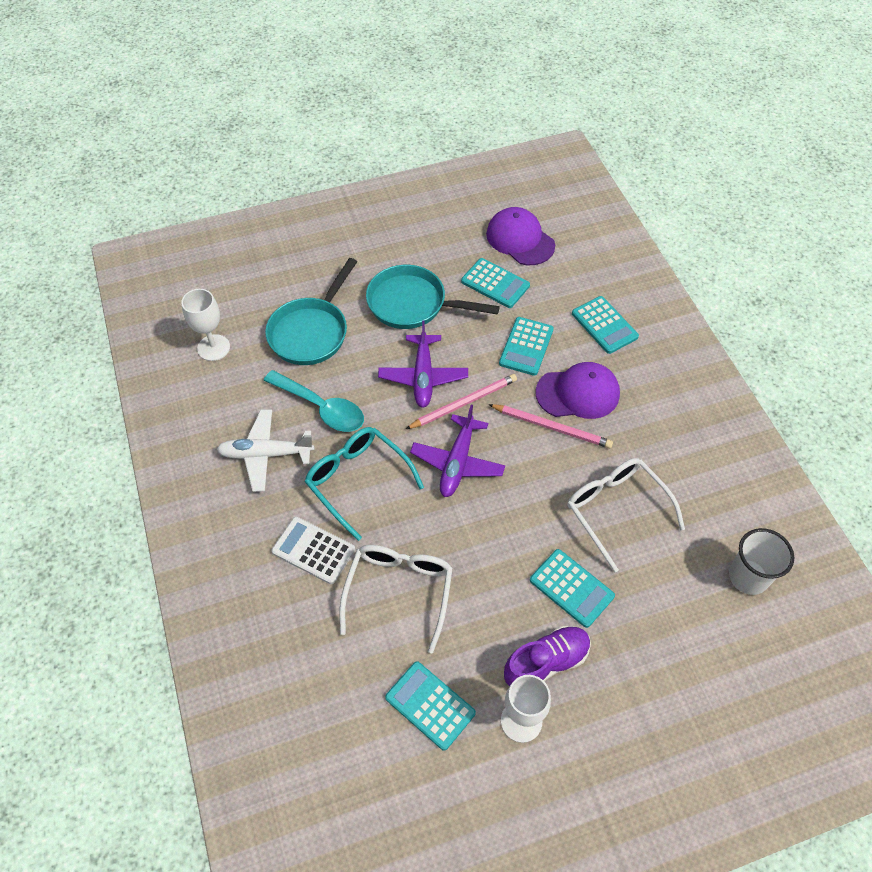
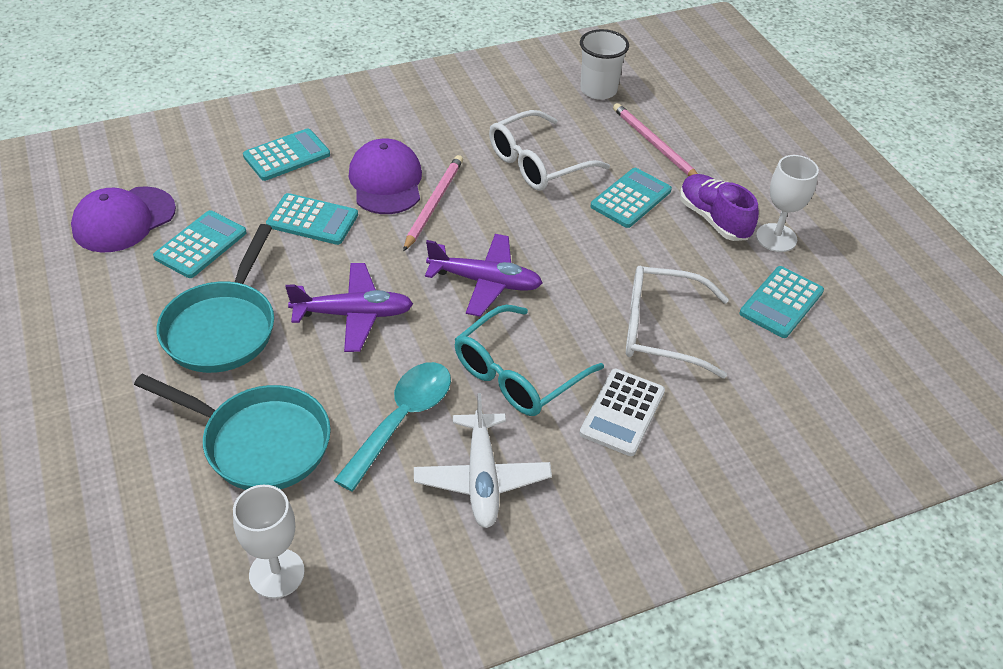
camera: 95 degrees left, 10 degrees down
(464, 403) = (397, 276): pink pencil -> pink pencil (654, 144)

